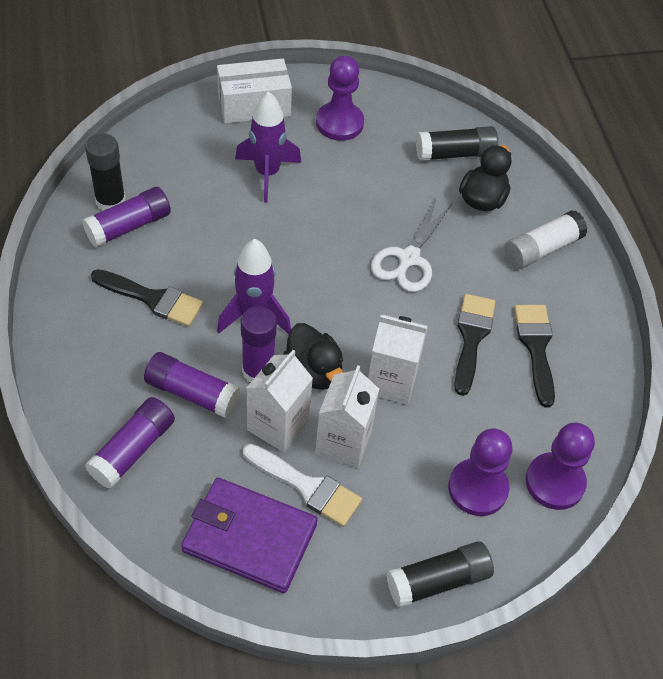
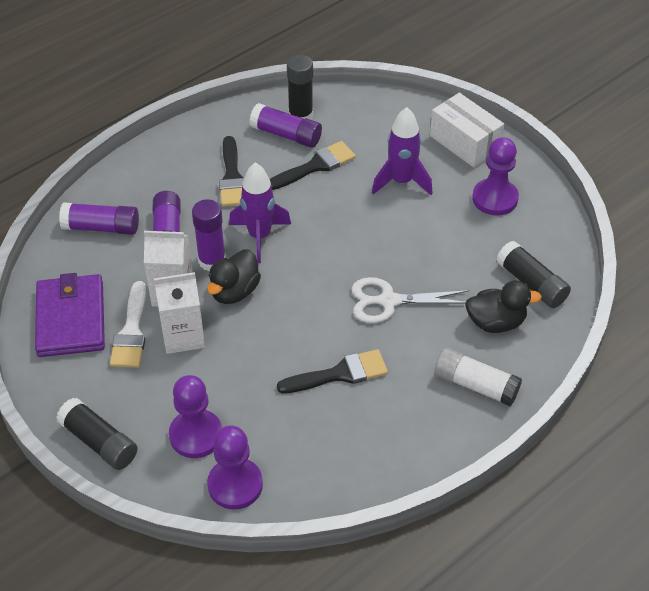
camera: 65 degrees right, 5 degrees down
(391, 381) = (258, 341): white carton -> none
(536, 347) = (363, 421): black brush -> black brush (315, 166)

